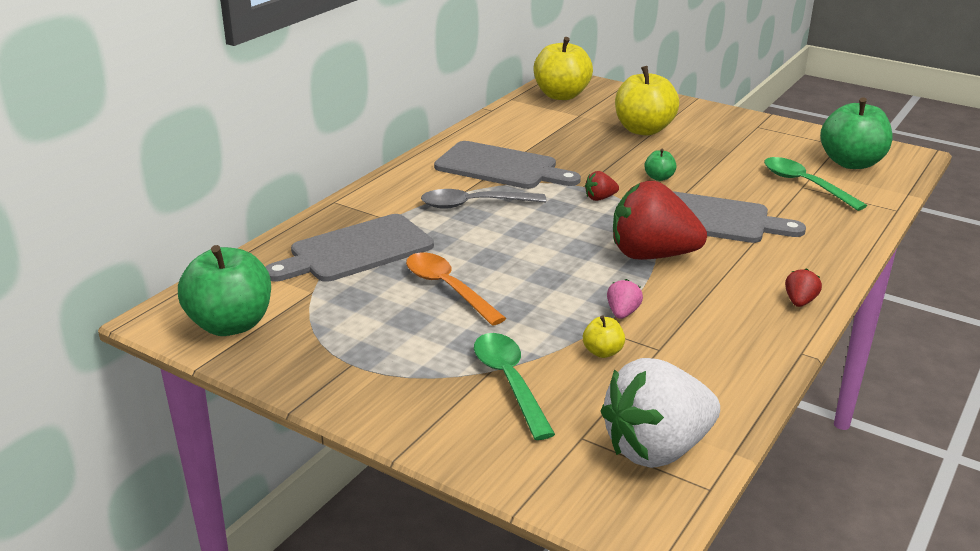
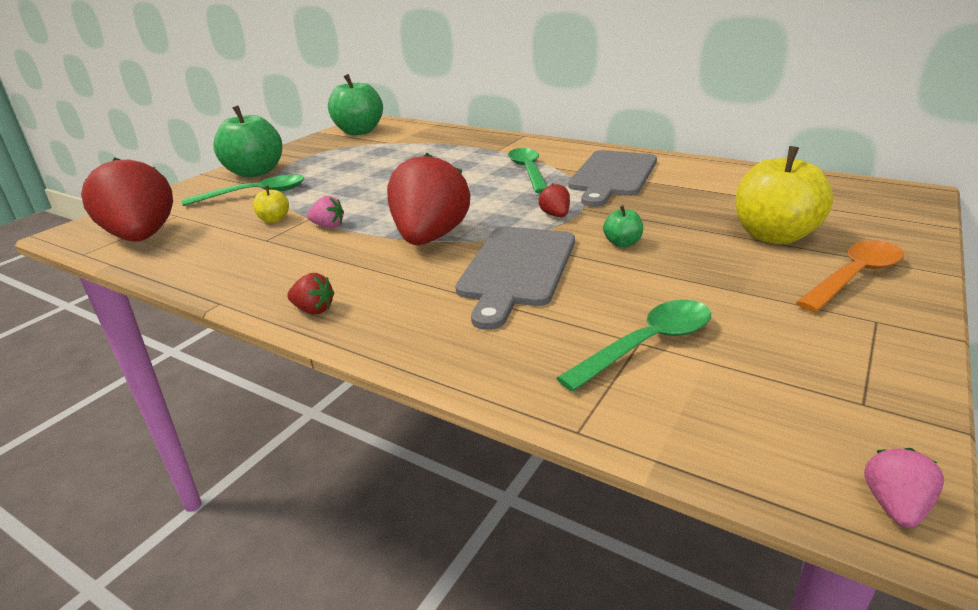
camera: 90 degrees right, 0 degrees up
(356, 250) = (446, 146): grey cutting board -> none
(448, 289) = (386, 172): orange spoon -> orange spoon (854, 277)
(474, 204) = (528, 171): grey spoon -> green spoon
(561, 95) = (847, 192): yellow apple -> none
(657, 449) = (142, 237): white strawberry -> red strawberry
(851, 163) = (773, 406): green apple -> green apple (255, 172)
(909, 153) = (894, 506): none -> pink strawberry

